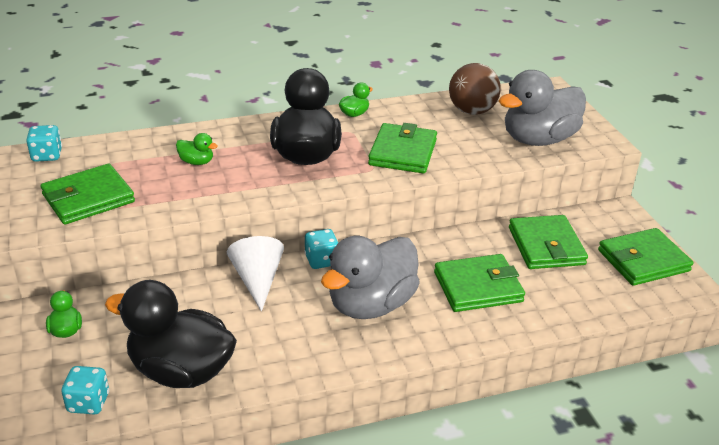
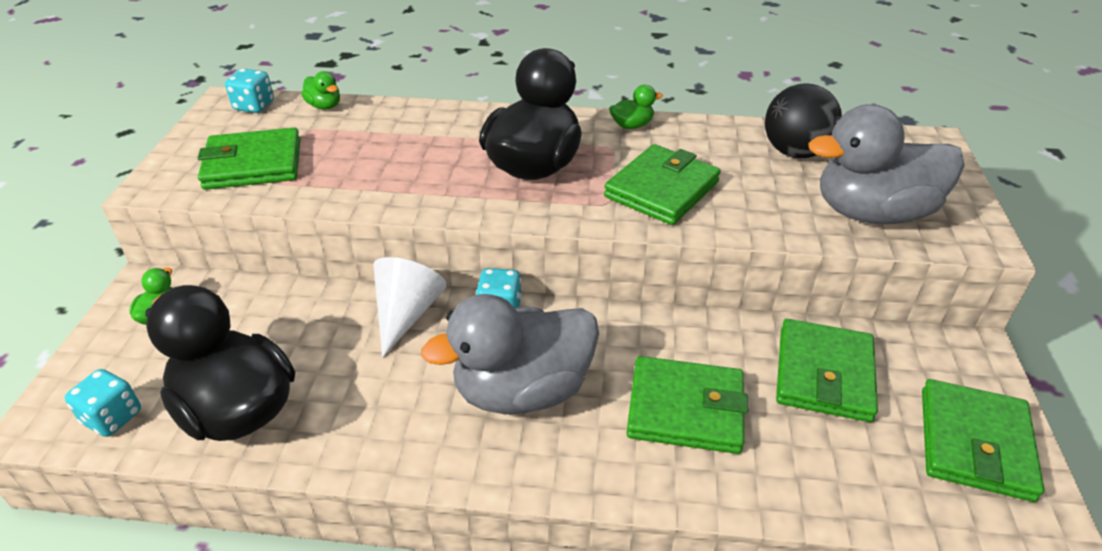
camera: 25 degrees right, 5 degrees up
(196, 162) = (401, 147): green duck -> green duck (324, 106)
(472, 111) = (795, 152): brown ball -> black ball
(643, 260) = (974, 443): green wallet -> green wallet turned 75 degrees counterclockwise

